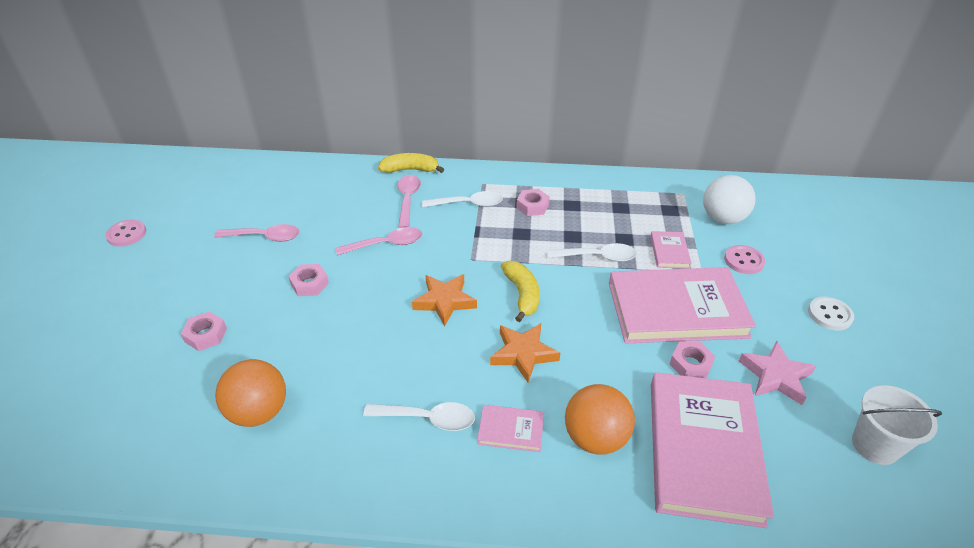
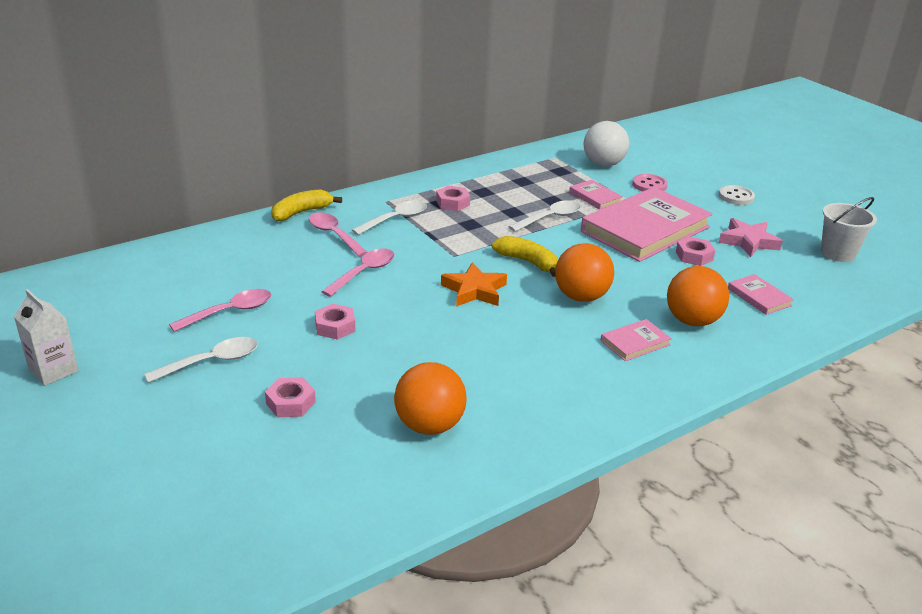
camera: 40 degrees left, 10 degrees down
(127, 234) = (53, 370): pink button -> white carton
(427, 419) = (569, 364): white spoon -> white spoon (211, 362)
(523, 354) = (581, 297): orange star -> orange ball
(703, 450) = (759, 297): pink book -> pink book, size x0.43

